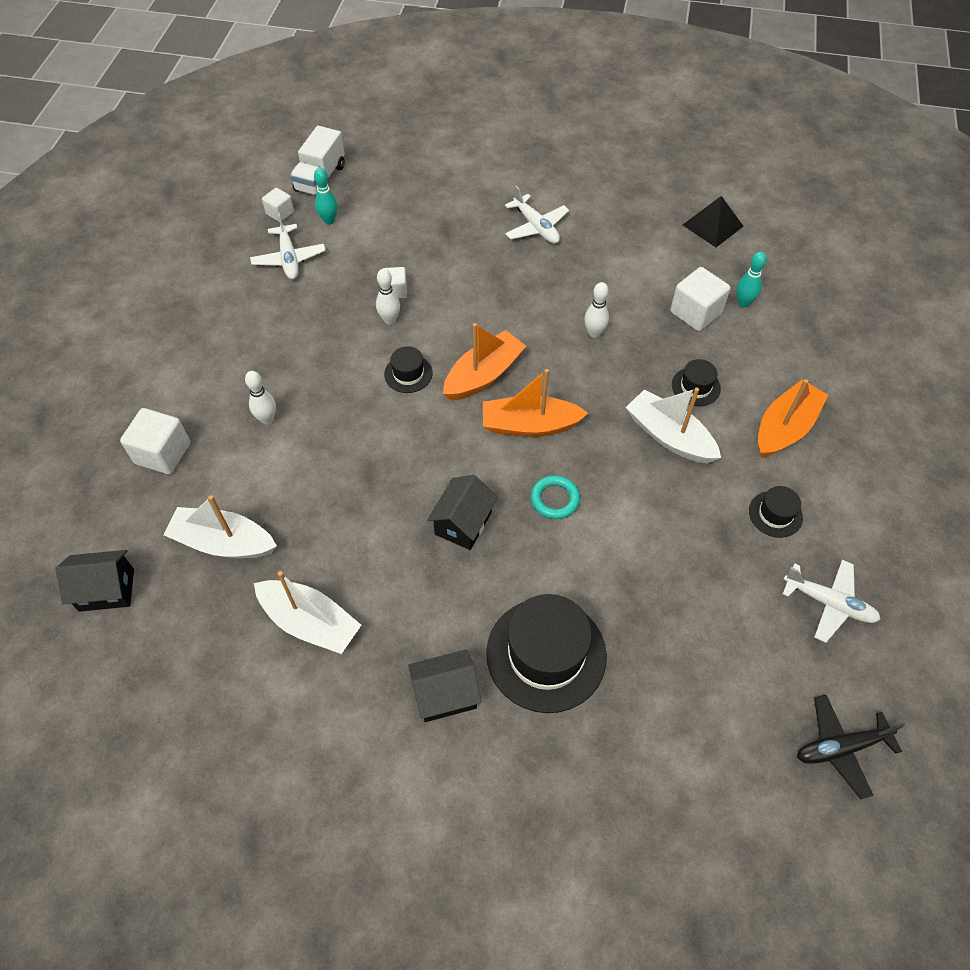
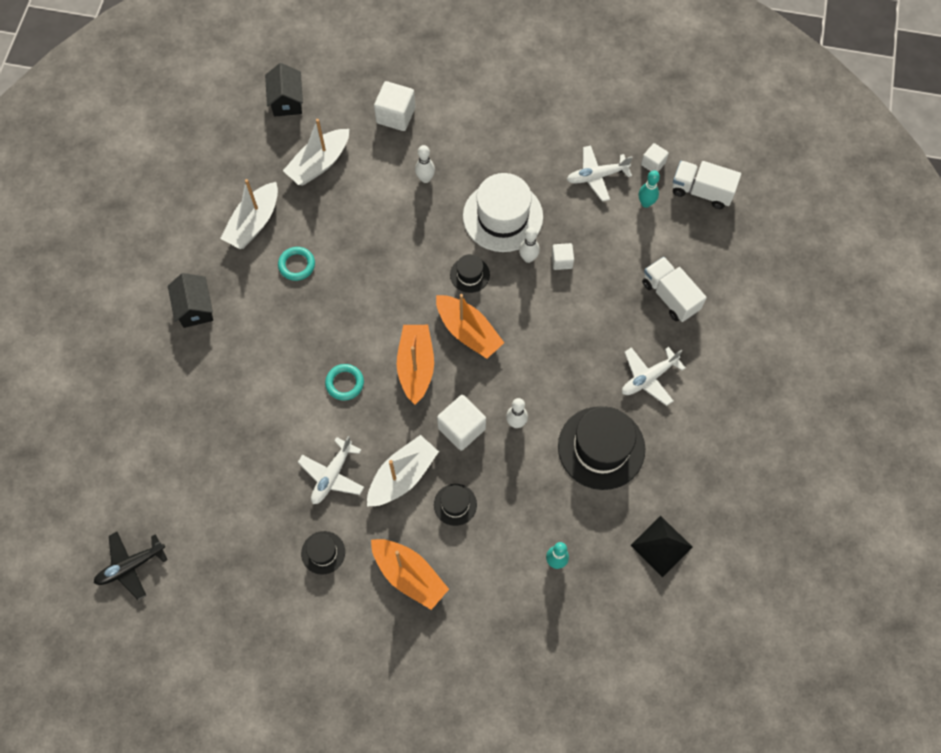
camera: 90 degrees right, 10 degrees up
(223, 542) = (319, 164): white boat -> white boat turned 150 degrees counterclockwise
(331, 342) = (502, 216): none -> white hat
(382, 563) = (297, 265): none -> turquoise ring
(443, 207) = (670, 296): none -> white truck
(463, 523) = (326, 318): black house -> none
(546, 654) = (218, 372): black hat -> black hat (601, 448)
(695, 312) = (542, 515): white cube -> white cube (461, 428)
(829, 603) = (241, 581): white plane -> white plane (332, 475)
(840, 747) = (130, 566): black plane -> black plane turned 105 degrees counterclockwise

